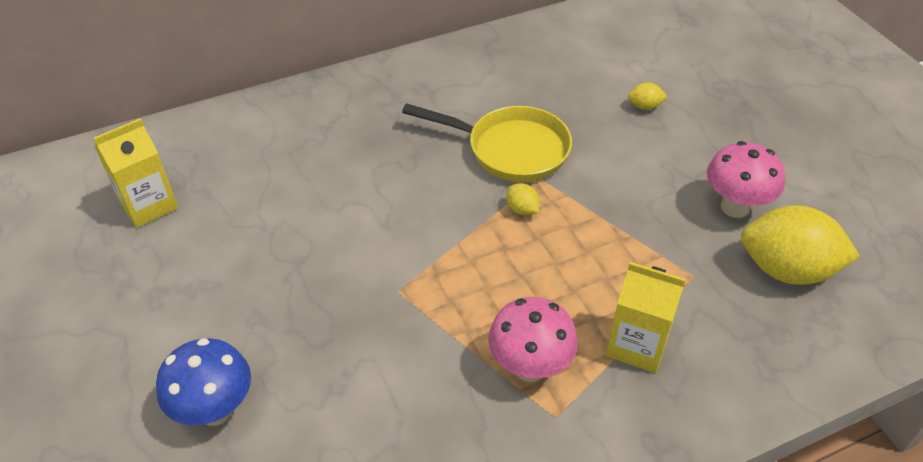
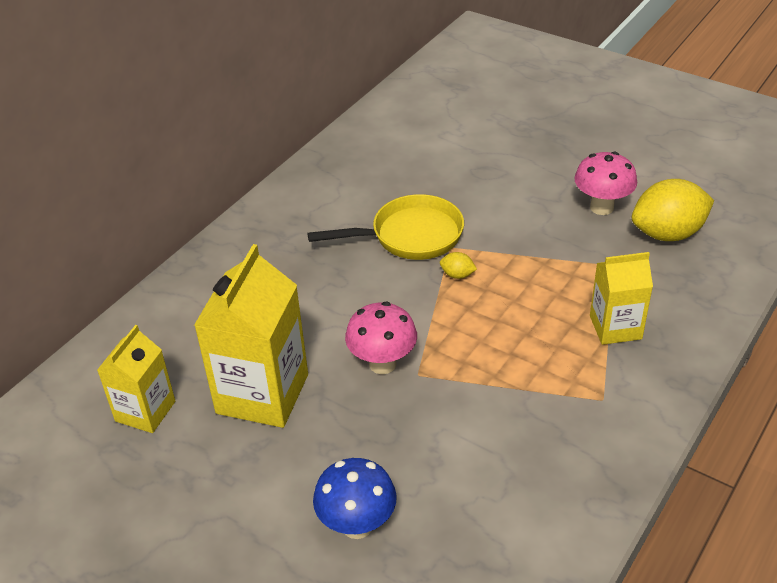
camera: 30 degrees left, 5 degrees down
(250, 238) = (262, 394): none -> yellow carton
(530, 367) = (558, 377): pink mushroom -> pink mushroom (382, 364)
(644, 106) = (481, 163): yellow lemon -> none

